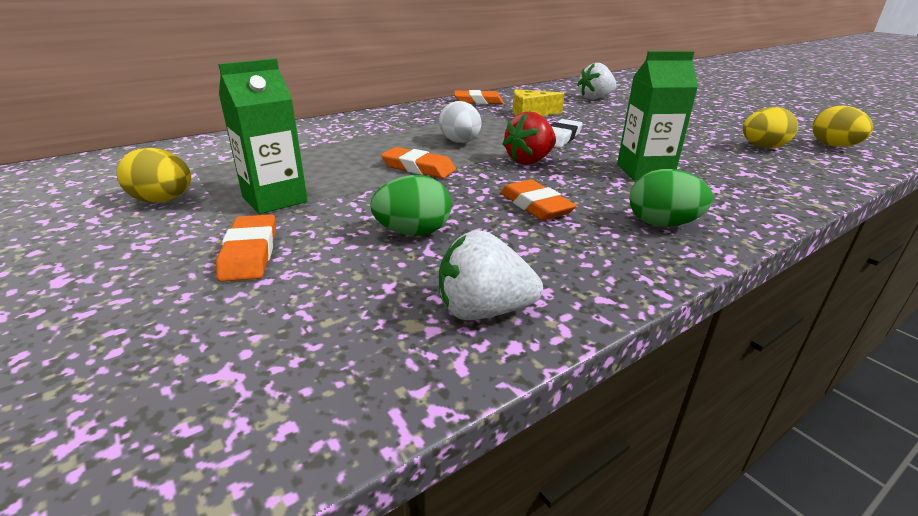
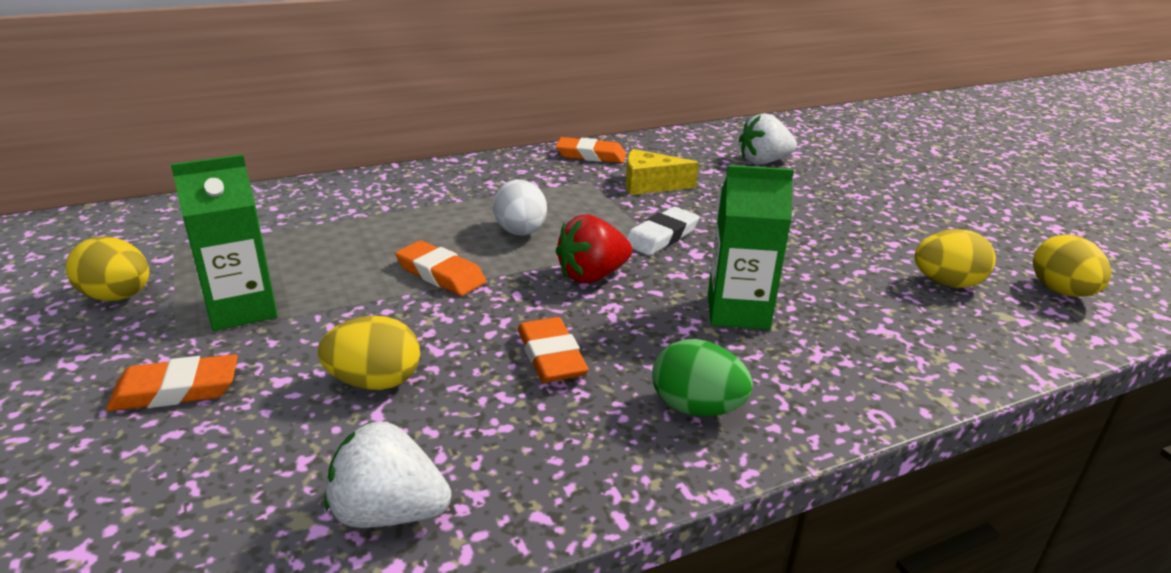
camera: 10 degrees right, 0 degrees up
(250, 253) = (176, 390): orange eraser -> orange eraser turned 75 degrees clockwise
(413, 232) = (375, 382): green egg -> yellow egg

